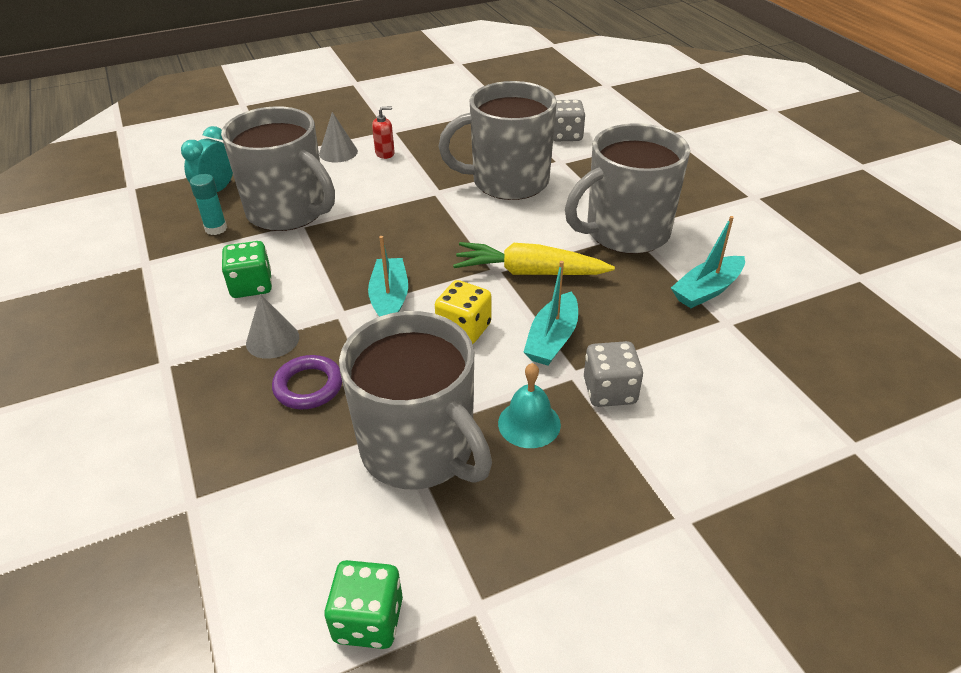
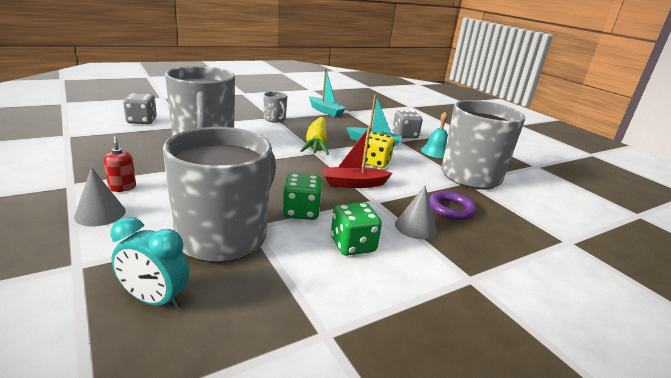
camera: 100 degrees left, 15 degrees down
(216, 229) = (252, 284): turquoise glue stick -> none
(368, 620) = (567, 187): green dice -> green dice (301, 212)
(389, 299) = (353, 184): turquoise boat -> red boat
(625, 232) = (275, 119): grey mug -> grey mug, size x0.44

